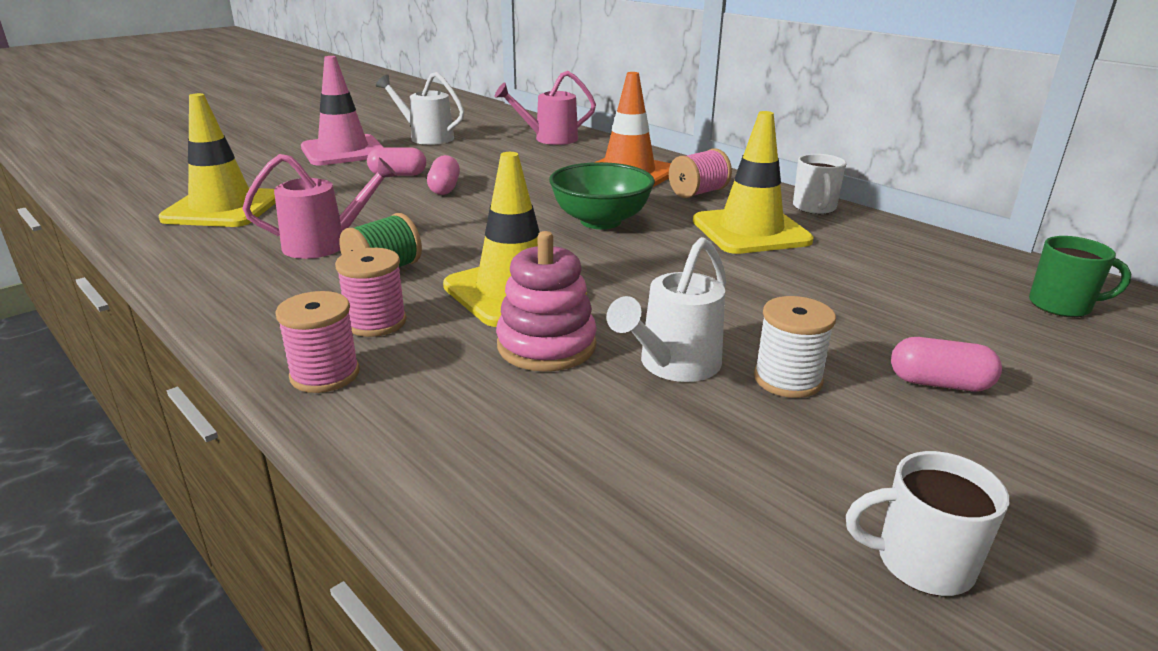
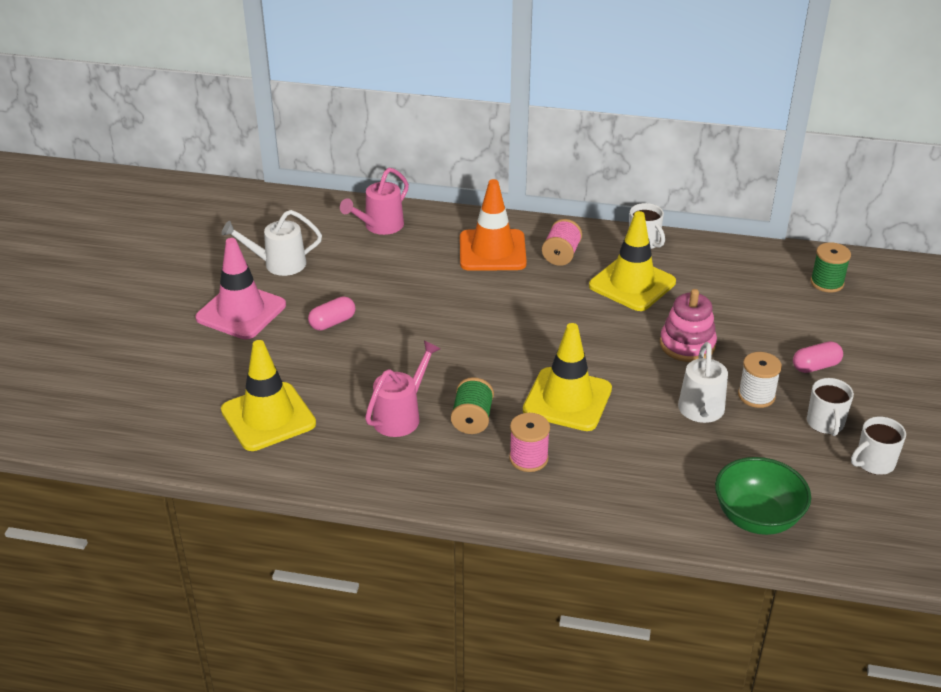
camera: 35 degrees left, 10 degrees up
(325, 374) = (555, 502): pink spool -> none
(444, 188) = (390, 323): pink capsule -> none
(546, 345) = (632, 429): pink stacking toy -> pink stacking toy (687, 345)
(600, 221) = (537, 314): green bowl -> green bowl (757, 518)
(876, 459) = (825, 423): none -> white mug
(1061, 306) = (827, 283): green mug -> green spool

